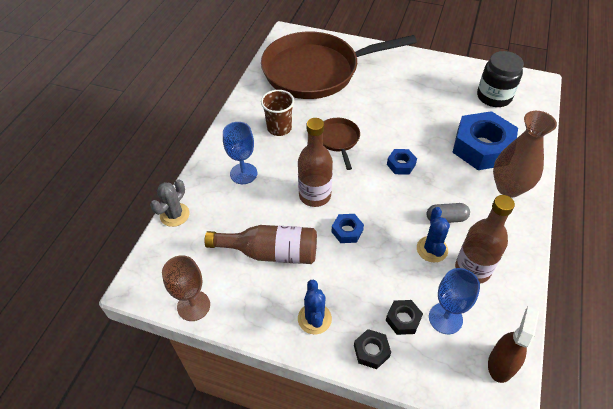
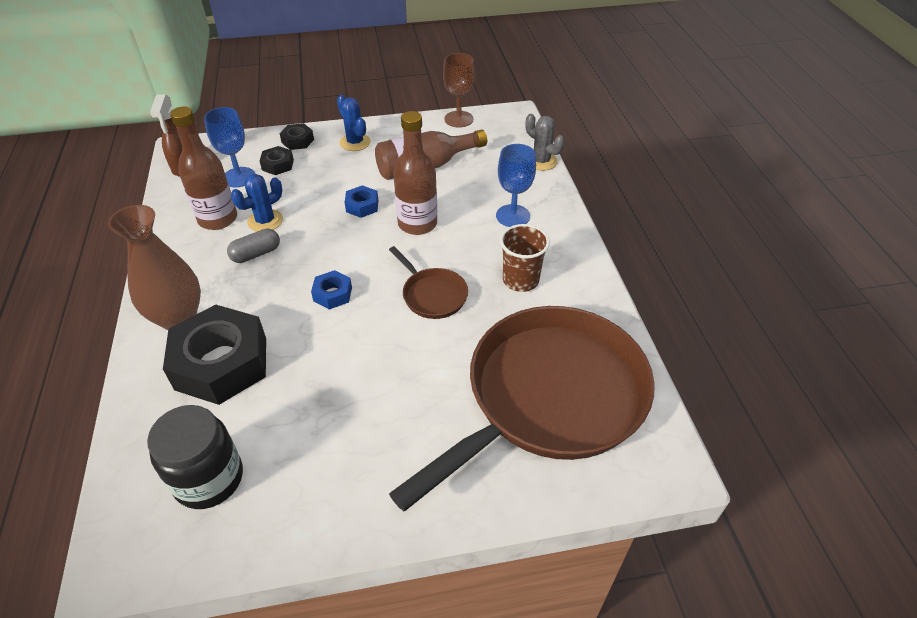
camera: 150 degrees right, 5 degrees down
(174, 215) = (541, 161): grey cactus -> grey cactus turned 45 degrees counterclockwise
(432, 249) = (265, 221): blue cactus -> blue cactus turned 75 degrees clockwise
(482, 147) = (221, 363): blue nut -> black nut

